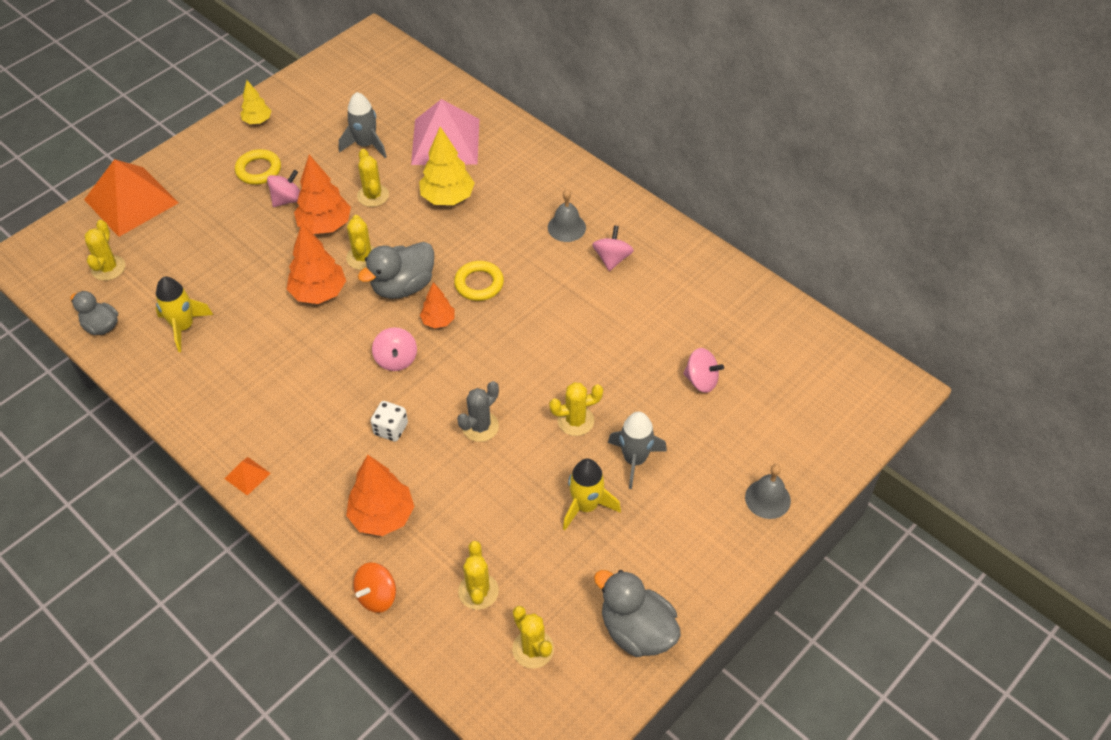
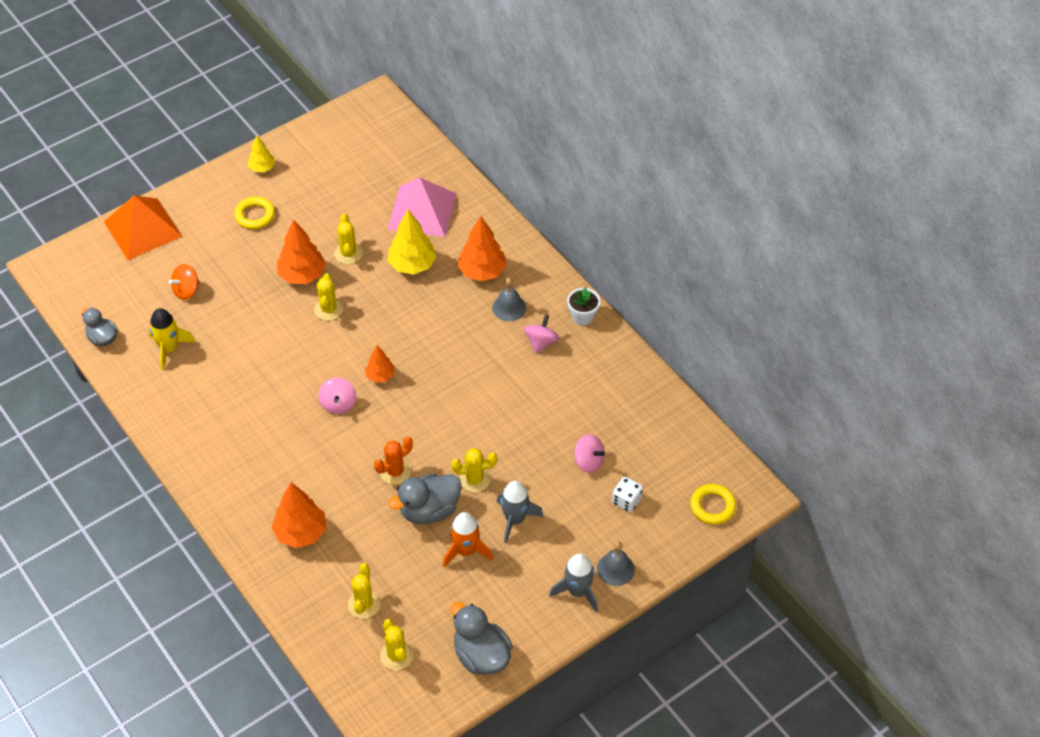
camera: 10 degrees right, 0 degrees up
(108, 268) = (115, 287): yellow cactus -> none
(247, 476) = (200, 483): orange pyramid -> none
(287, 199) = (275, 247): pink spinning top -> none
(319, 293) = (285, 336): orange tree -> orange tree (482, 272)
(366, 145) = (352, 204): grey rocket -> grey rocket (578, 591)
(377, 596) = (284, 595): orange spinning top -> orange spinning top (186, 291)
(391, 429) = (322, 462): white dice -> white dice (626, 501)
(403, 286) = (357, 340): grey duck -> grey duck (429, 510)
(479, 284) = (422, 348): yellow ring -> yellow ring (712, 506)
(480, 426) = (395, 472): grey cactus -> orange cactus
(586, 506) = (466, 551): yellow rocket -> orange rocket
(650, 225) = (583, 316): none -> white flower pot

